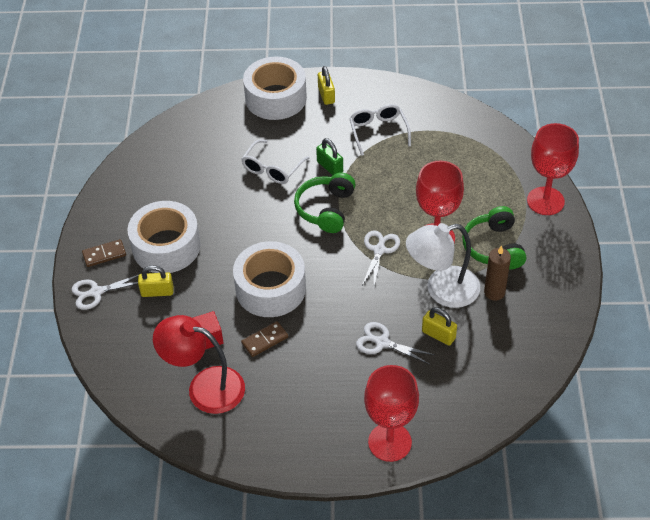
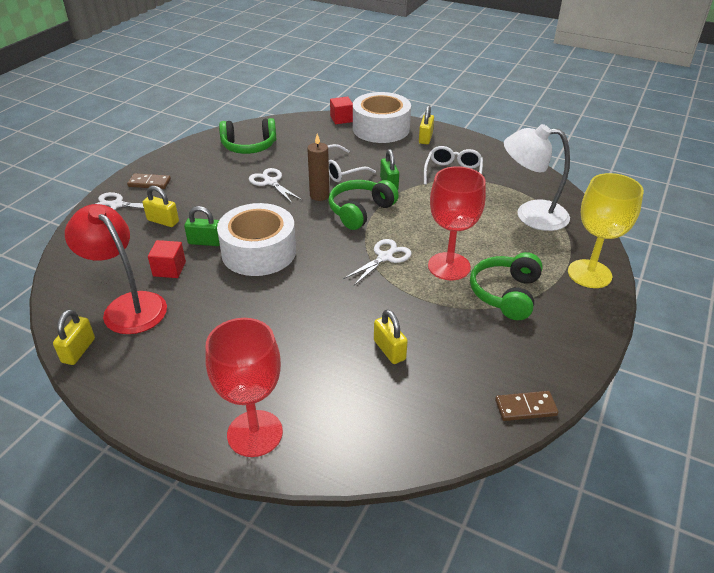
camera: 25 degrees right, 10 degrees down
(163, 170) = (249, 146): none -> green headphones
(166, 246) = (202, 193): white tape -> none
(201, 441) = (78, 350): none -> yellow padlock
(215, 298) = (205, 242): none -> green padlock
(228, 99) = (341, 119): none -> red cube
(265, 340) = (216, 289): brown domino -> brown domino (525, 408)
(381, 342) = (325, 334): white scissors -> white scissors (270, 182)
(442, 290) = (423, 311): white lamp -> white lamp (531, 215)
(494, 292) = (479, 334): brown candle -> brown candle (319, 195)
(545, 201) = (589, 274): red goblet -> yellow goblet

